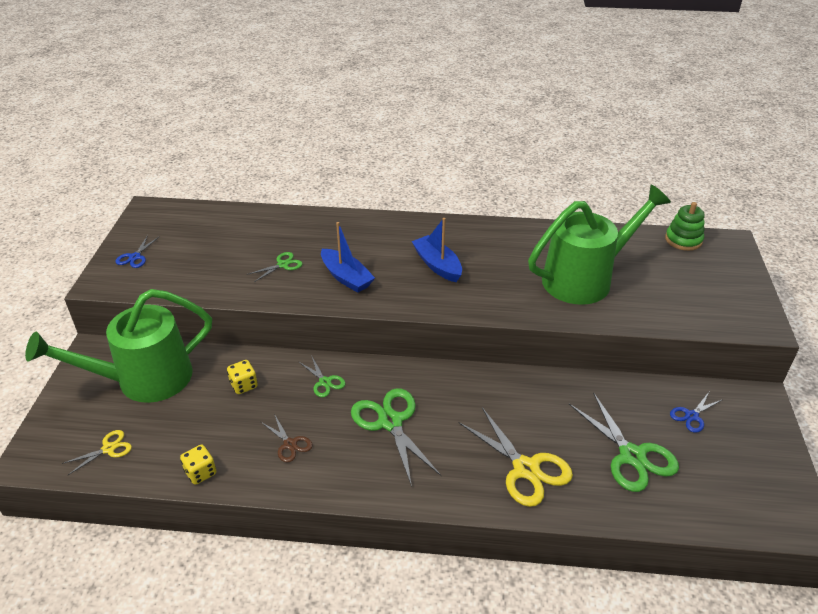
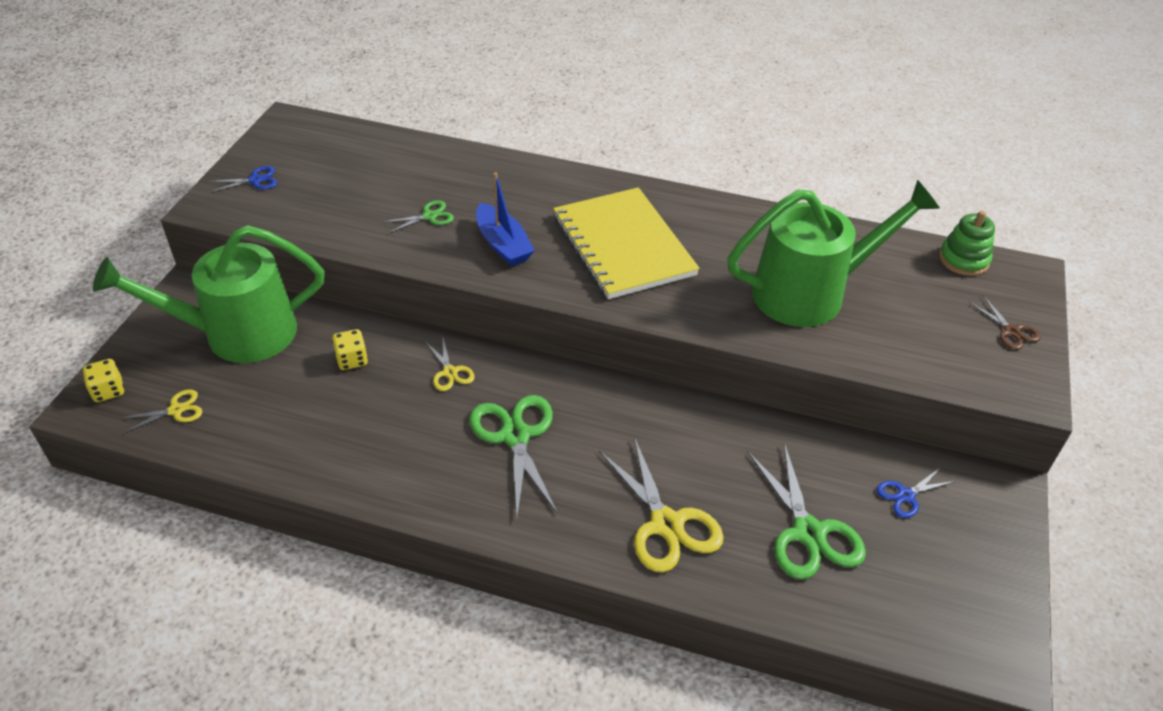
camera: 10 degrees right, 5 degrees up
(135, 257) = (255, 180): blue scissors -> blue scissors turned 135 degrees counterclockwise
(200, 472) = (273, 457): yellow dice -> yellow dice (108, 391)
(290, 444) = (386, 442): brown scissors -> brown scissors (1011, 331)
(325, 382) = (450, 372): green scissors -> yellow scissors
(437, 265) = (623, 245): blue boat -> yellow notebook

